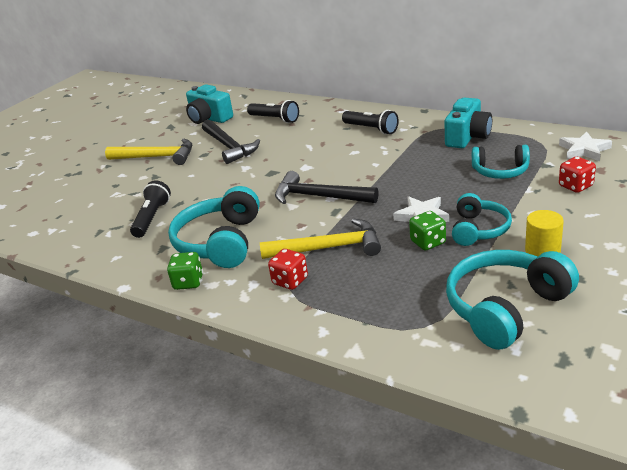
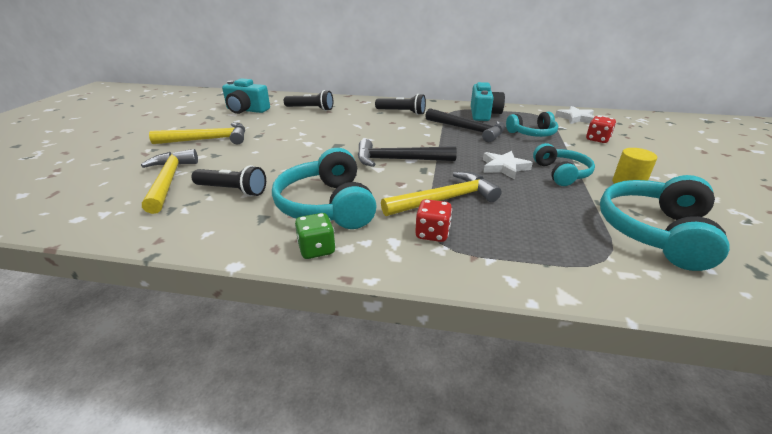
camera: 25 degrees left, 0 degrees up
(107, 203) = (168, 181): none -> yellow hammer
(152, 218) = (232, 190): black flashlight -> black flashlight turned 120 degrees clockwise
(229, 147) = (280, 129): black hammer -> black hammer (468, 130)
(428, 242) = (530, 186): green dice -> none

